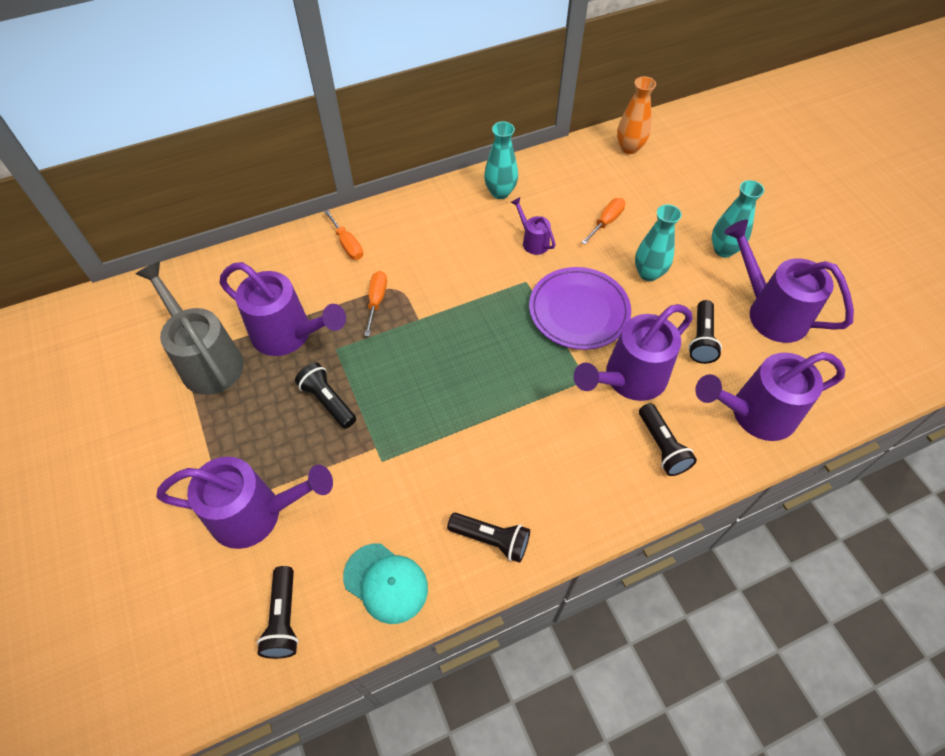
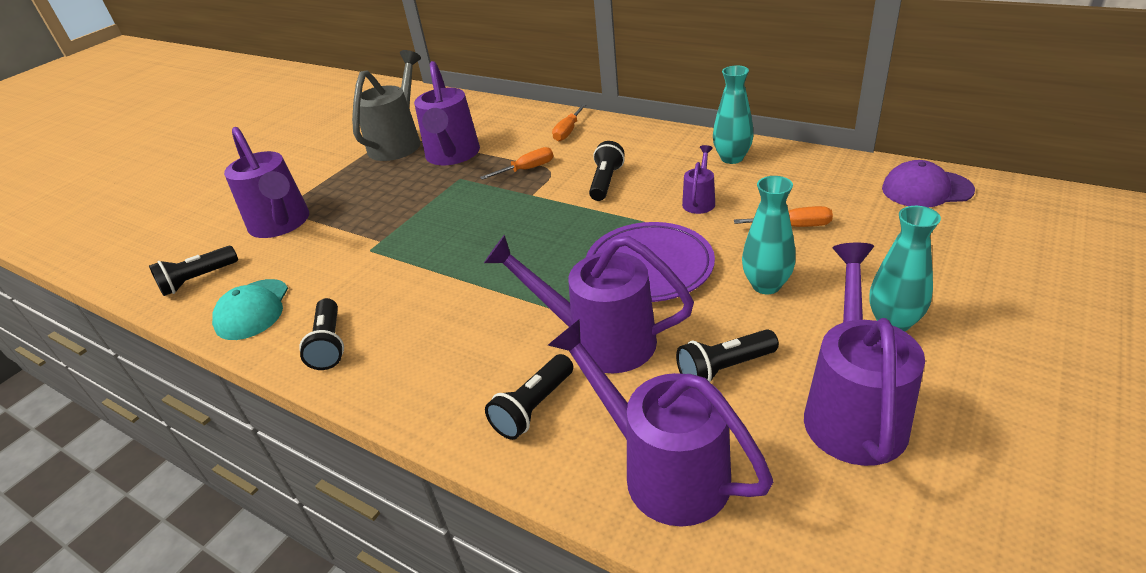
camera: 60 degrees right, 20 degrees down
(328, 401) = (406, 200): black flashlight -> black flashlight (606, 182)
(629, 148) = (926, 189): orange vase -> purple cap

